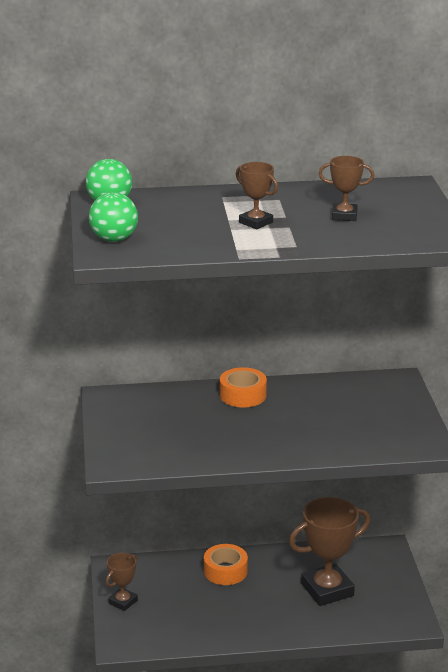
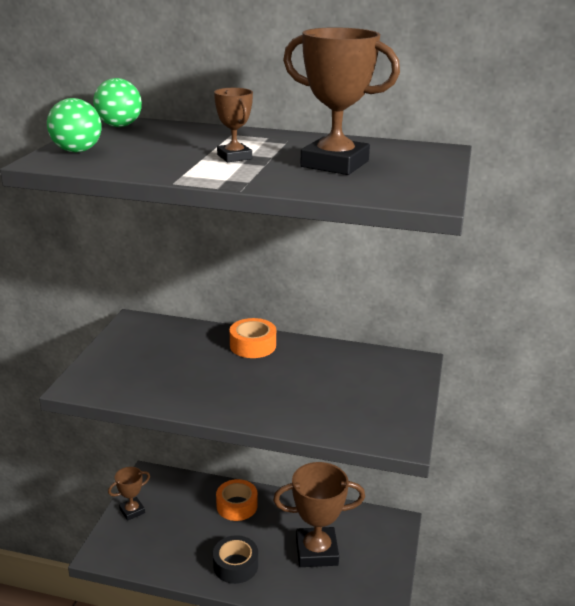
camera: 20 degrees right, 0 degrees up
(259, 620) = (235, 565): none -> black tape
(344, 216) = (334, 164): brown trophy -> brown trophy, size x1.89

